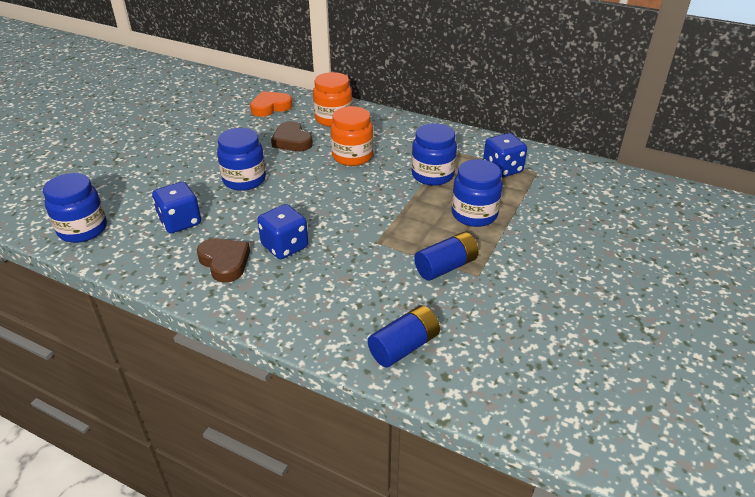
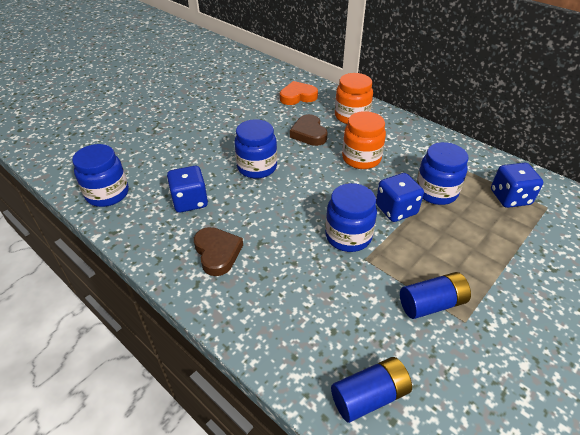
camera: 15 degrees right, 5 degrees up
(285, 246) = (276, 246): blue dice -> blue dice (396, 210)
(474, 214) = (472, 246): blue jar -> blue jar (348, 236)

